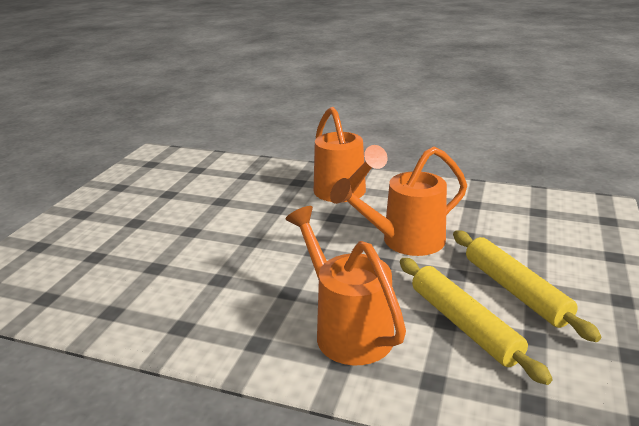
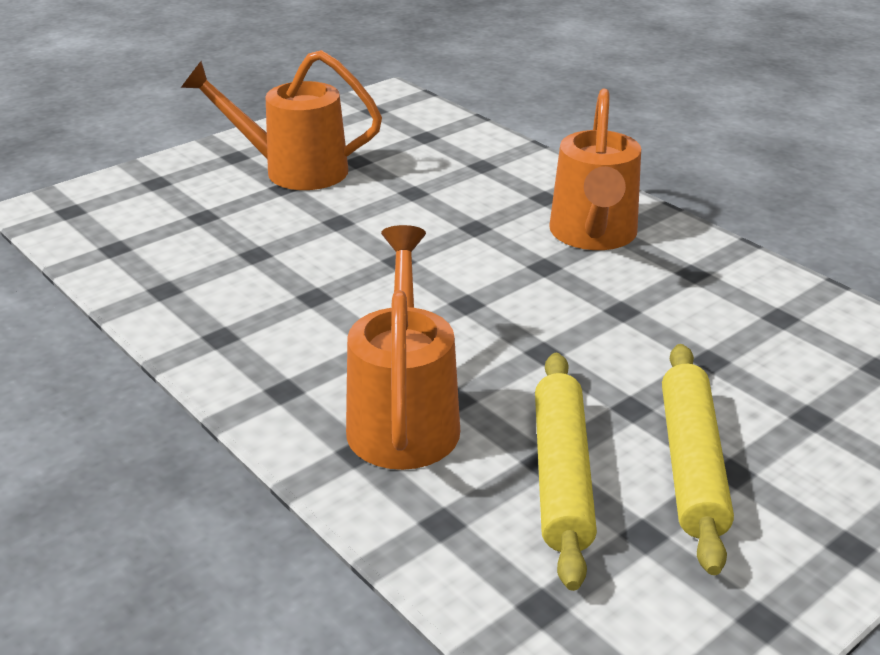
camera: 30 degrees right, 5 degrees up
(405, 241) = (607, 335): orange watering can -> orange watering can (294, 170)

